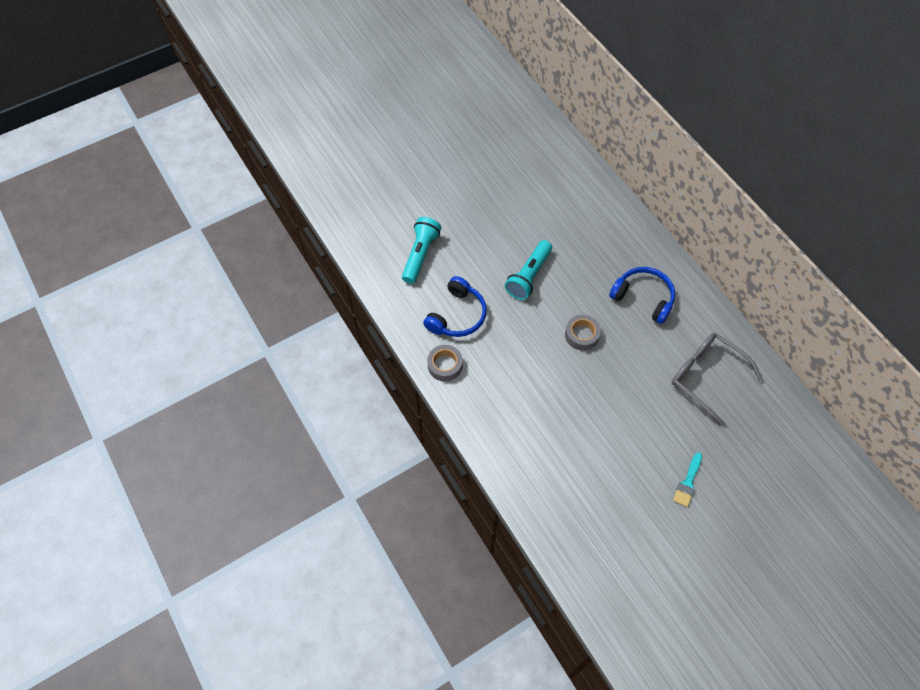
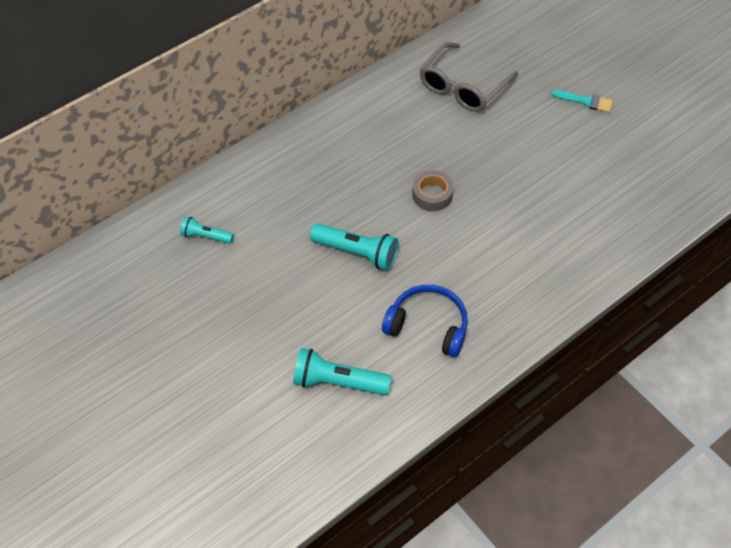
camera: 95 degrees left, 5 degrees down
(445, 365) = (503, 331): grey tape -> none
(553, 183) = (206, 236): none -> turquoise flashlight
(643, 298) = (372, 140): blue headphones -> none

